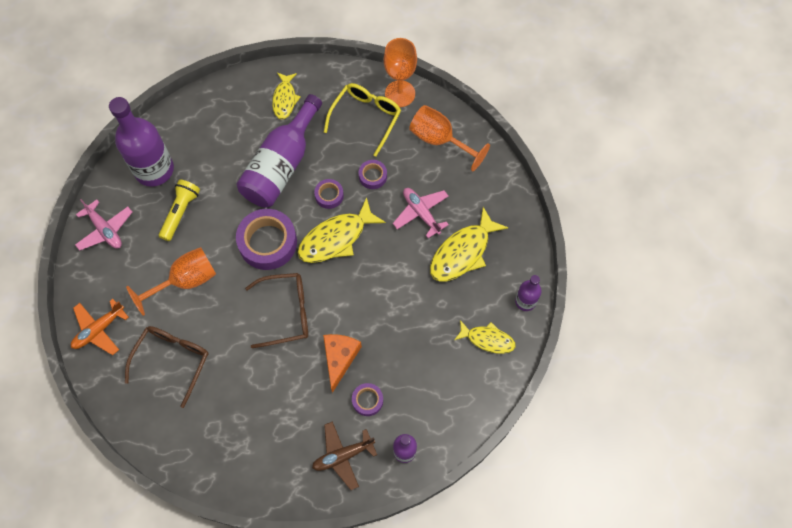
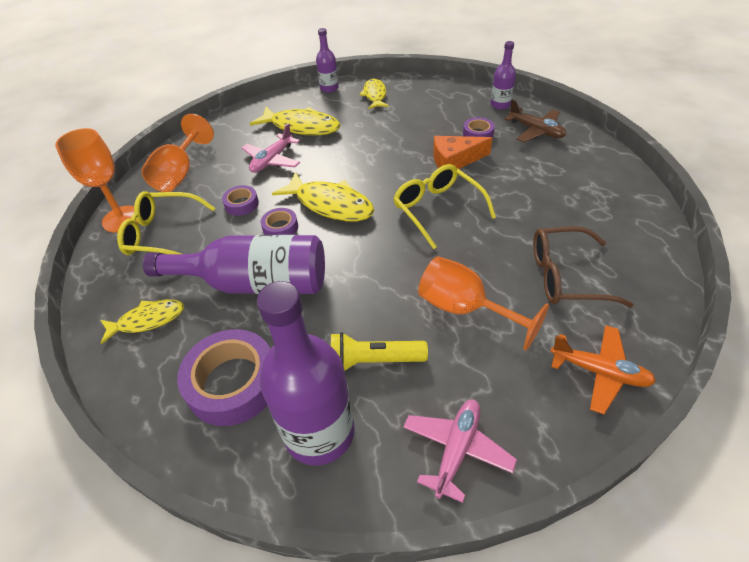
camera: 110 degrees left, 20 degrees down
(268, 242) = (366, 254): purple tape -> purple tape (233, 383)
(286, 312) = (437, 209): brown glasses -> yellow glasses

